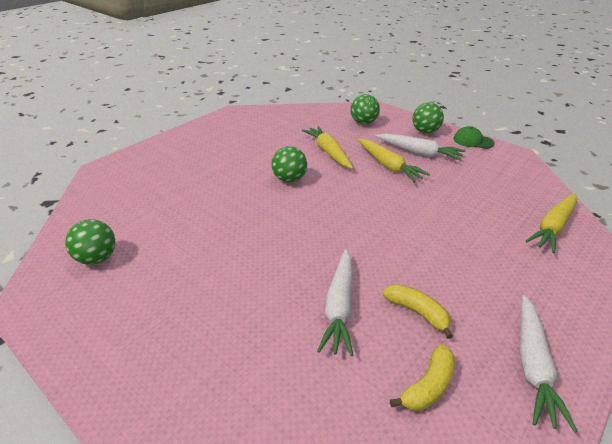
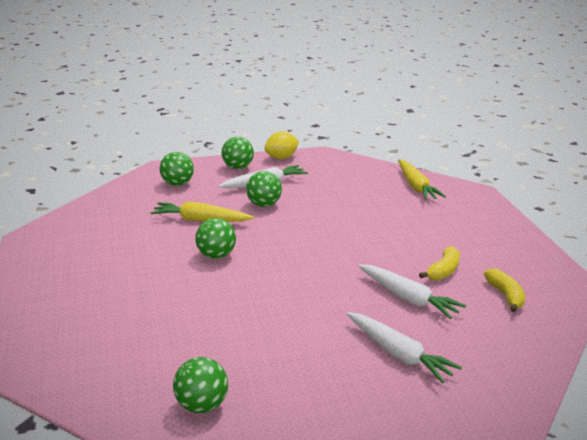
camera: 55 degrees left, 10 degrees down
(388, 166) = (264, 204): yellow carrot -> green ball
(417, 312) = (443, 271): yellow banana -> yellow banana turned 135 degrees clockwise
(473, 141) = (281, 158): green cap -> yellow lemon
(532, 365) = (519, 255): white carrot -> white carrot (398, 354)

